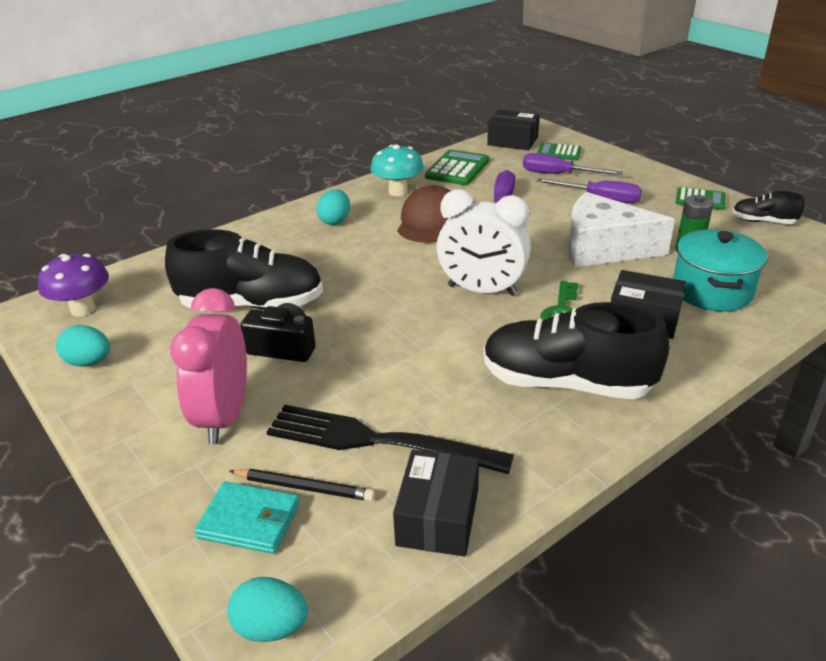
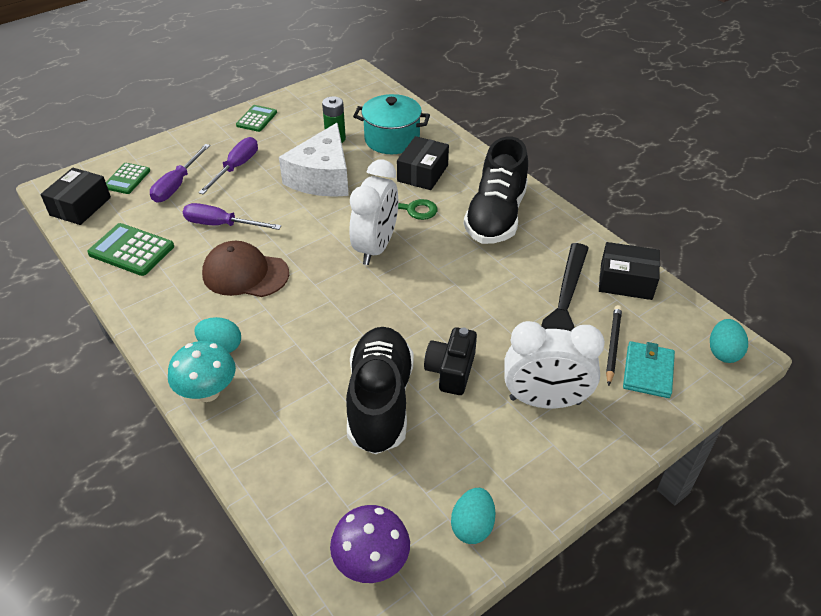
camera: 90 degrees left, 10 degrees up
(224, 417) = (545, 401): pink clock -> white clock
(398, 192) = (168, 297): turquoise mushroom -> turquoise mushroom (208, 392)
(763, 221) = (301, 99): black shoe -> none

